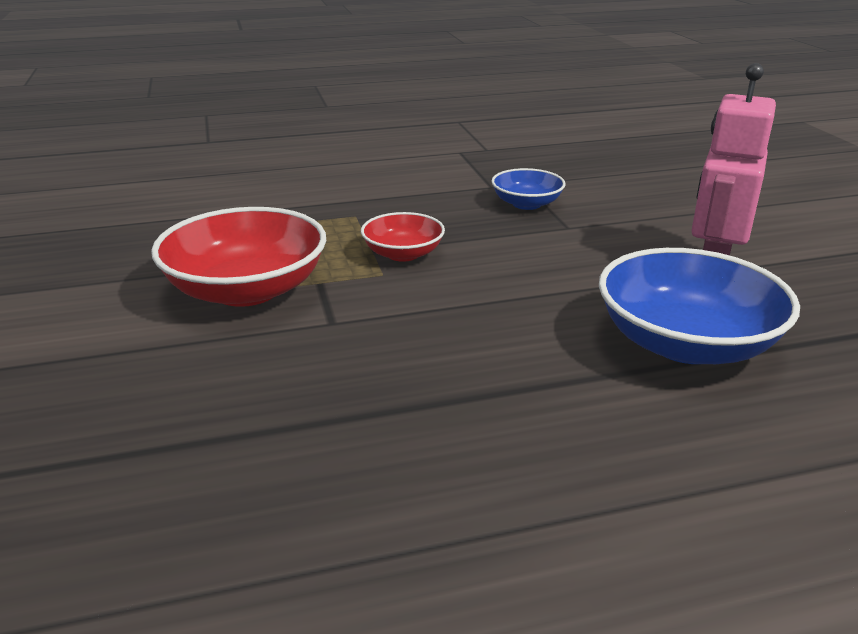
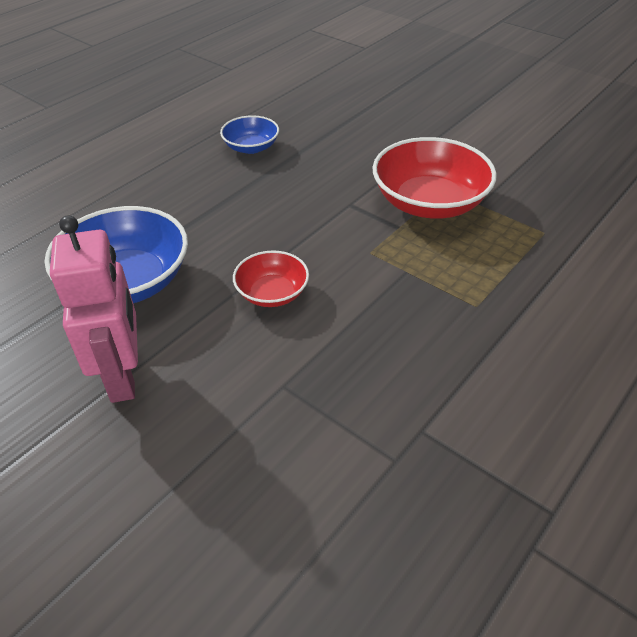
camera: 145 degrees right, 15 degrees up
(403, 254) = (381, 278): red bowl -> red bowl (272, 293)
(526, 204) = (354, 410): blue bowl -> blue bowl (251, 147)

